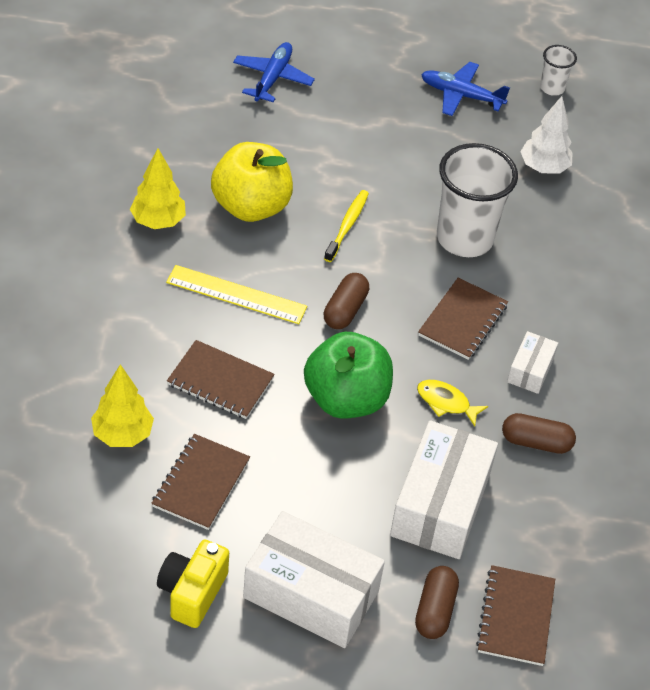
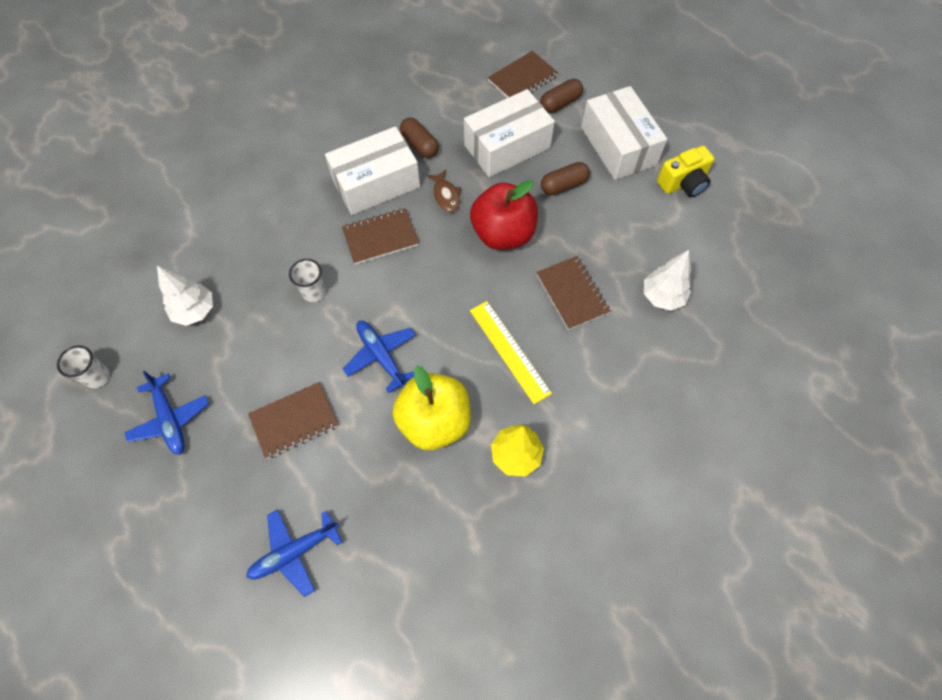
camera: 135 degrees left, 15 degrees up
(122, 435) = (662, 297): yellow tree -> white tree
(201, 483) = (634, 237): brown notebook -> brown notebook (294, 421)
(345, 310) = (447, 292): brown capsule -> brown capsule (564, 185)
(346, 399) = (503, 234): green apple -> red apple
(347, 225) = (381, 356): yellow toothbrush -> blue plane
(446, 402) = (446, 195): yellow fish -> brown fish
(464, 238) = (314, 292): white cup -> white cup, size x0.48
(530, 370) = (376, 183): white box -> white box, size x2.03

